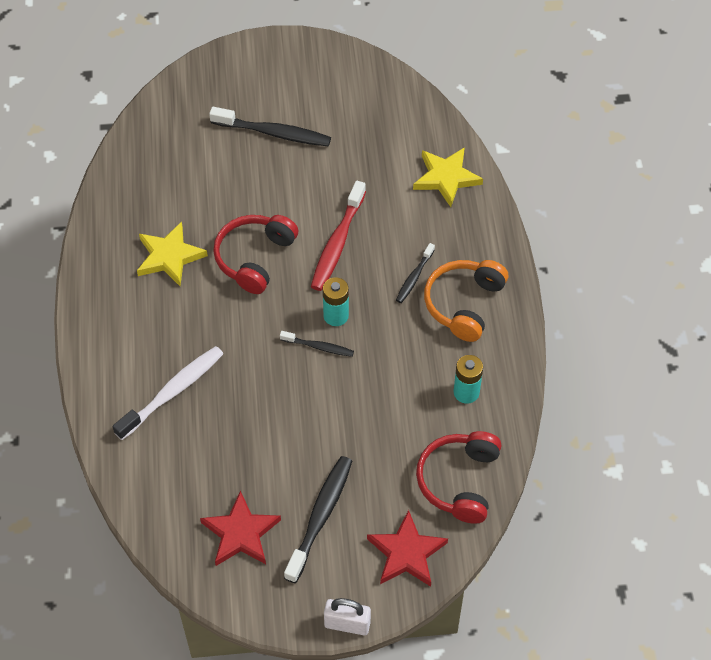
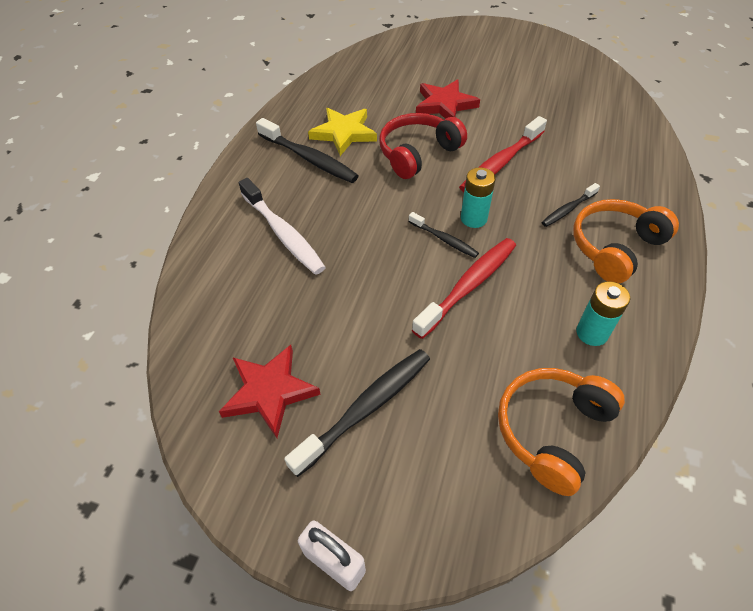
camera: 25 degrees right, 5 degrees down
(173, 392) = (283, 233): white toothbrush -> white toothbrush turned 75 degrees clockwise
(274, 133) = (478, 77): black toothbrush -> black toothbrush (309, 158)
(357, 385) = (468, 286): none -> red toothbrush
(406, 553) = (451, 496): red star -> red star (444, 105)
(446, 178) = (627, 142): yellow star -> none
(460, 481) = (552, 431): red headphones -> orange headphones

